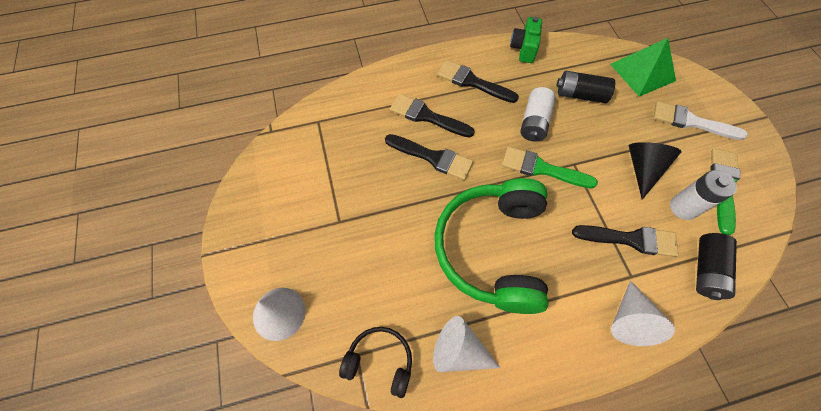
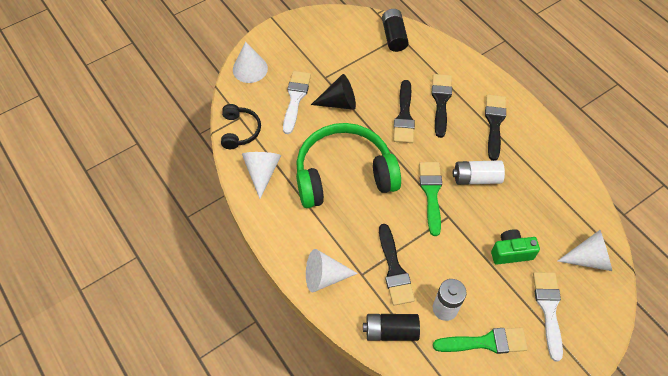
camera: 70 degrees right, 5 degrees down
(357, 268) = (295, 98): none -> white brush
(524, 48) = (557, 153): green camera -> green camera (511, 252)
(580, 95) = (528, 208): black battery -> black battery (394, 36)
(642, 72) = (588, 258): green pyramid -> white cone
(642, 169) = (470, 271): black cone -> black cone (339, 102)

